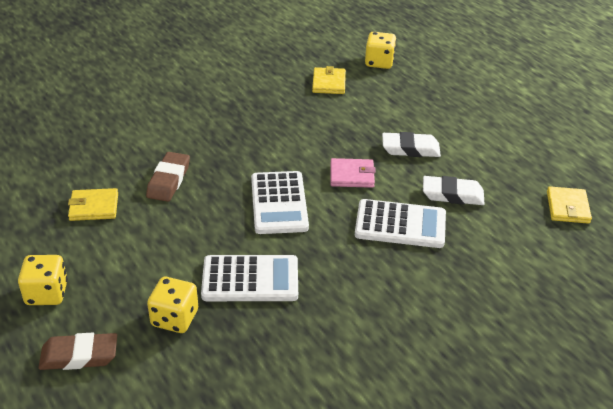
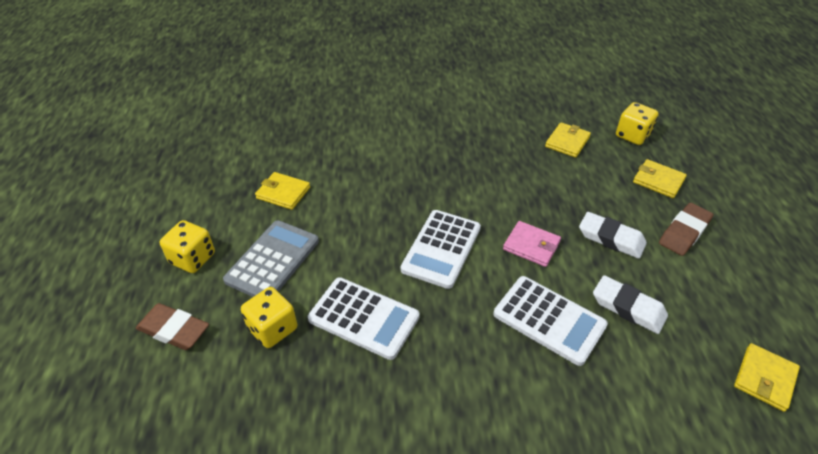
camera: 30 degrees right, 5 degrees up
(130, 266) = (273, 261): none -> grey calculator
(168, 180) = (359, 190): brown eraser -> brown eraser (684, 232)
(420, 93) = (658, 181): none -> yellow wallet

